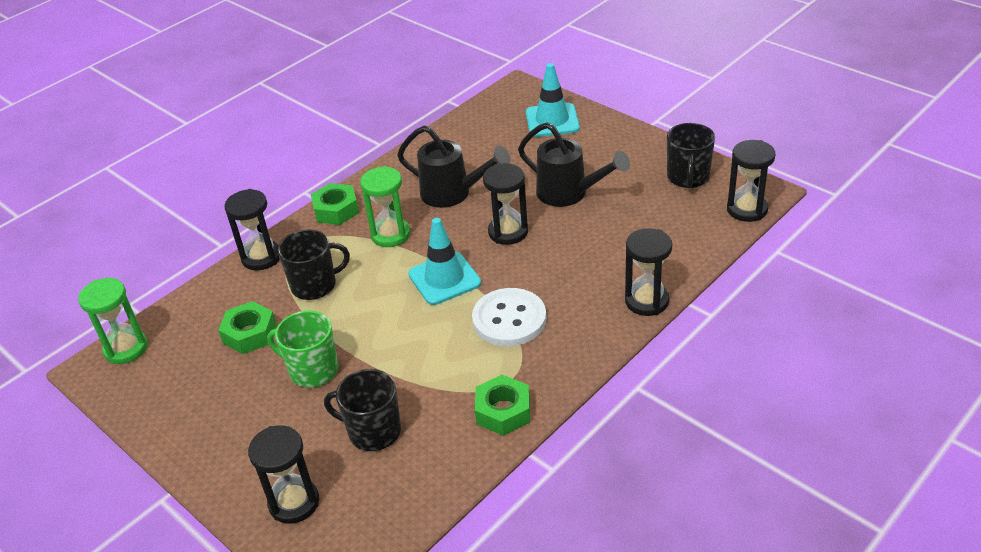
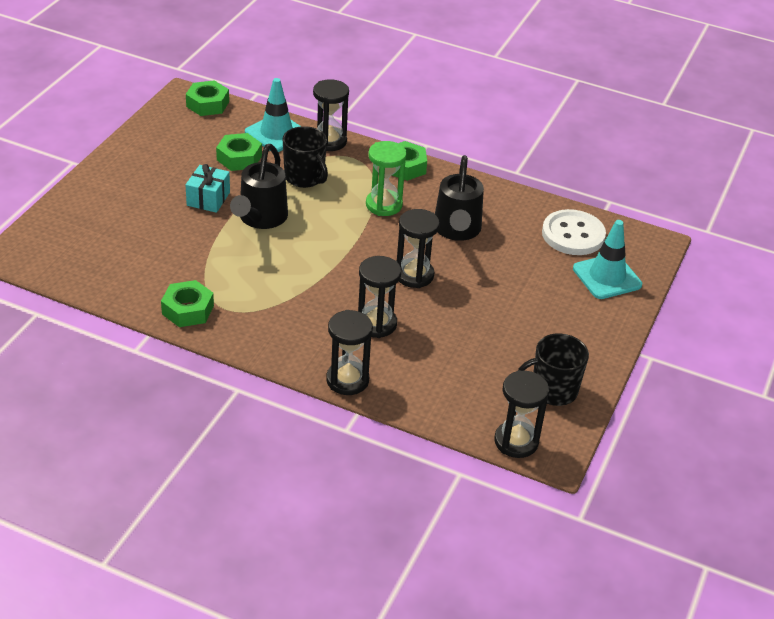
camera: 65 degrees right, 0 degrees up
(126, 348) = (207, 104): green hourglass -> green nut
(294, 502) = (77, 221): black hourglass -> black hourglass (376, 324)
(312, 370) = (208, 199): green mug -> turquoise gift
(373, 431) = (151, 244): black mug -> none
(444, 279) = (336, 248): turquoise traffic cone -> turquoise traffic cone (276, 133)
(509, 319) = (296, 295): white button -> white button (573, 235)
(569, 193) = (488, 306): black watering can -> black watering can (260, 219)

